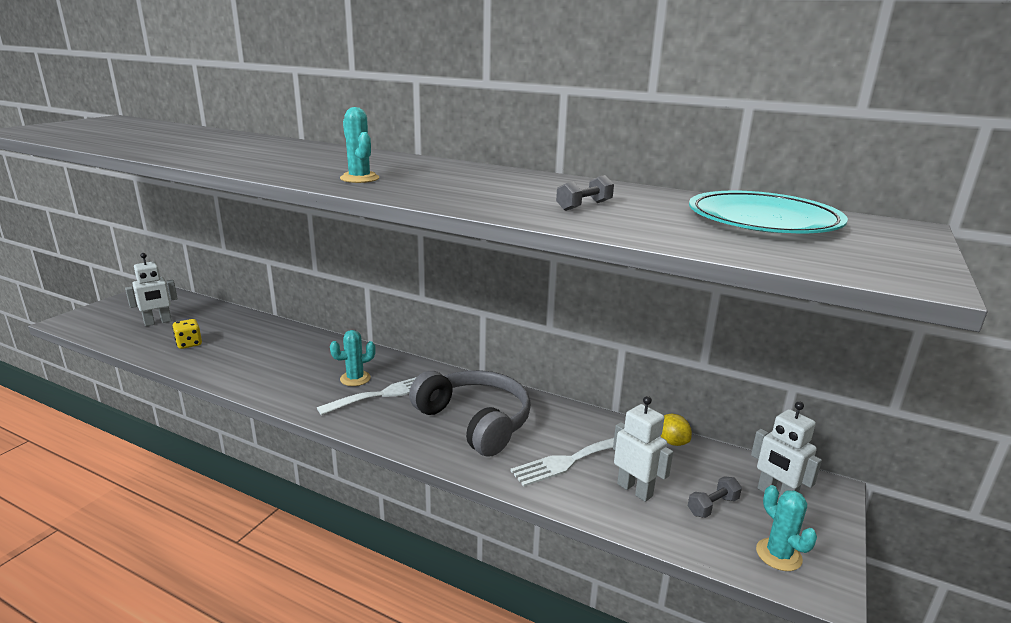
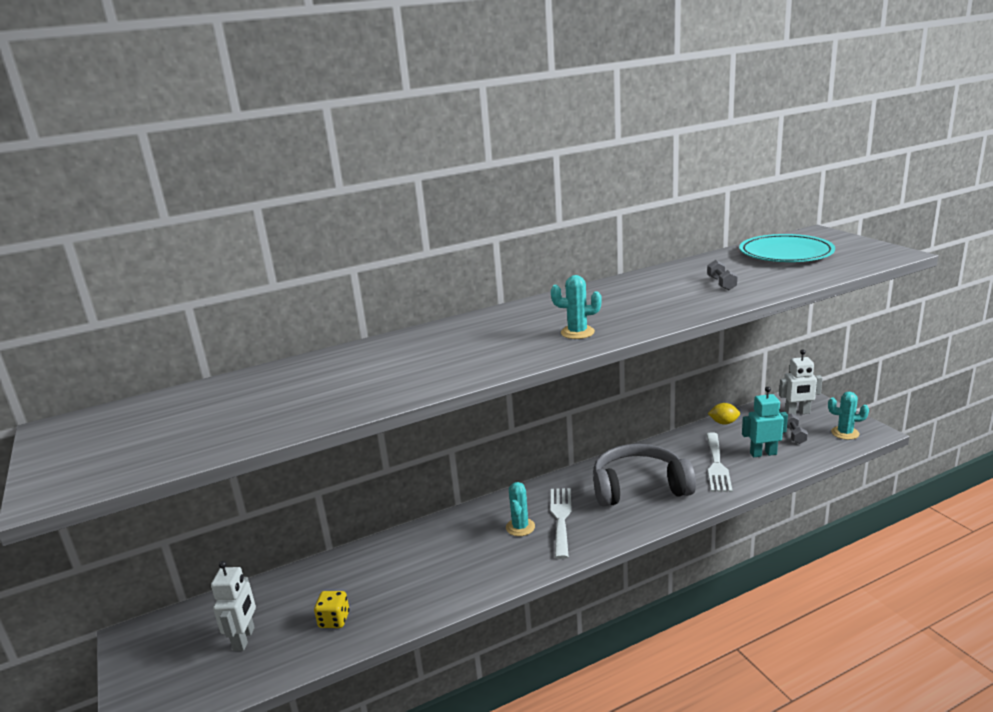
camera: 50 degrees left, 0 degrees up
(635, 490) = (763, 453): white robot -> turquoise robot

